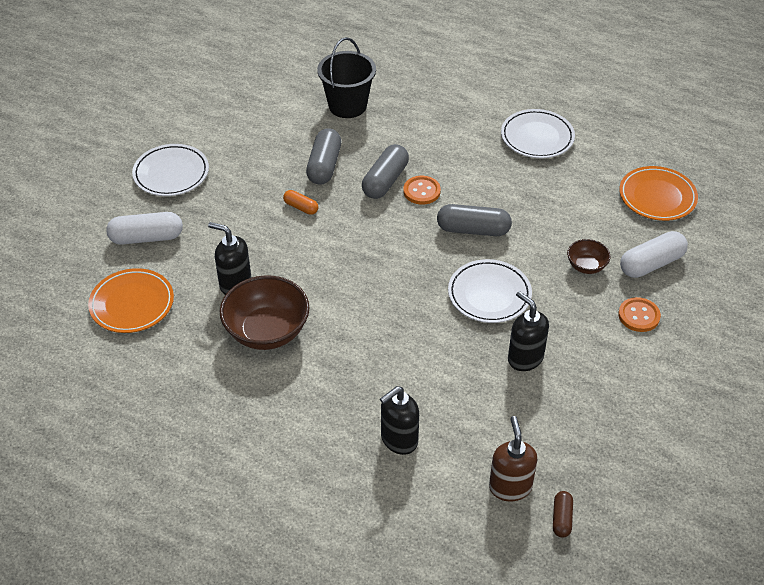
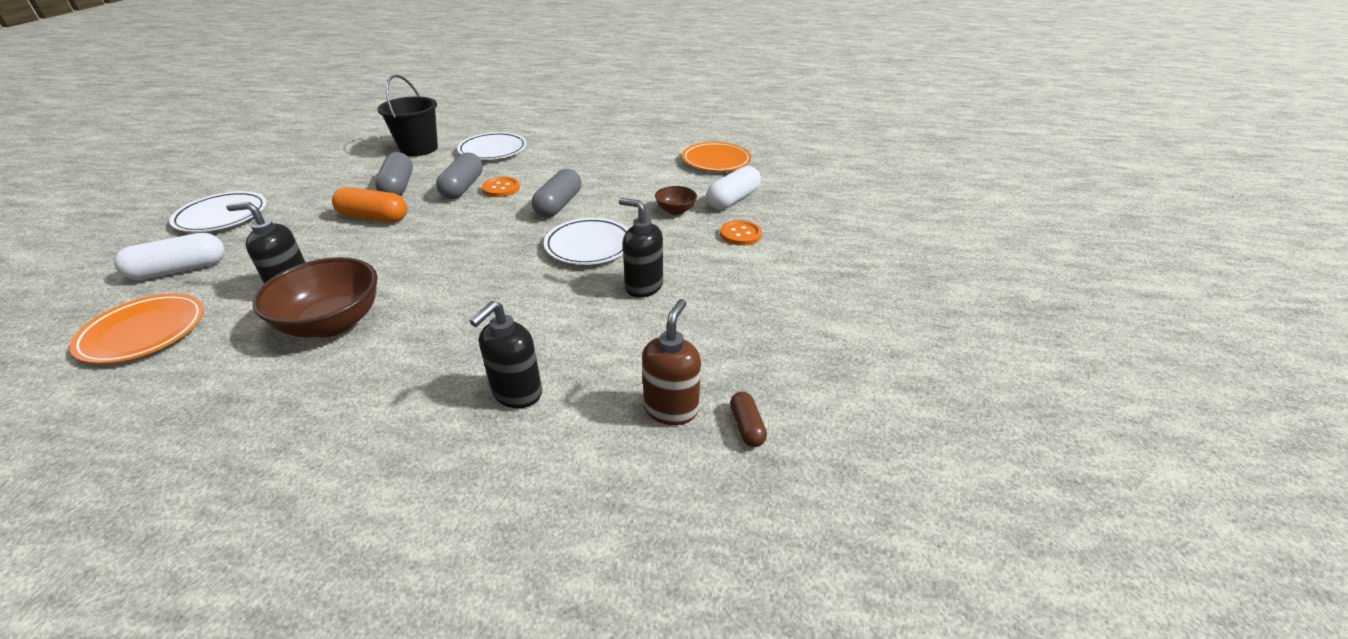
camera: 20 degrees left, 10 degrees down
(301, 207) = (374, 217): orange capsule -> orange capsule, size x1.83
(473, 230) = (559, 205): grey capsule -> grey capsule turned 60 degrees counterclockwise
(510, 487) = (671, 409): brown soap dispenser -> brown soap dispenser turned 45 degrees clockwise
(537, 137) = (599, 143): white plate -> white plate (493, 150)

